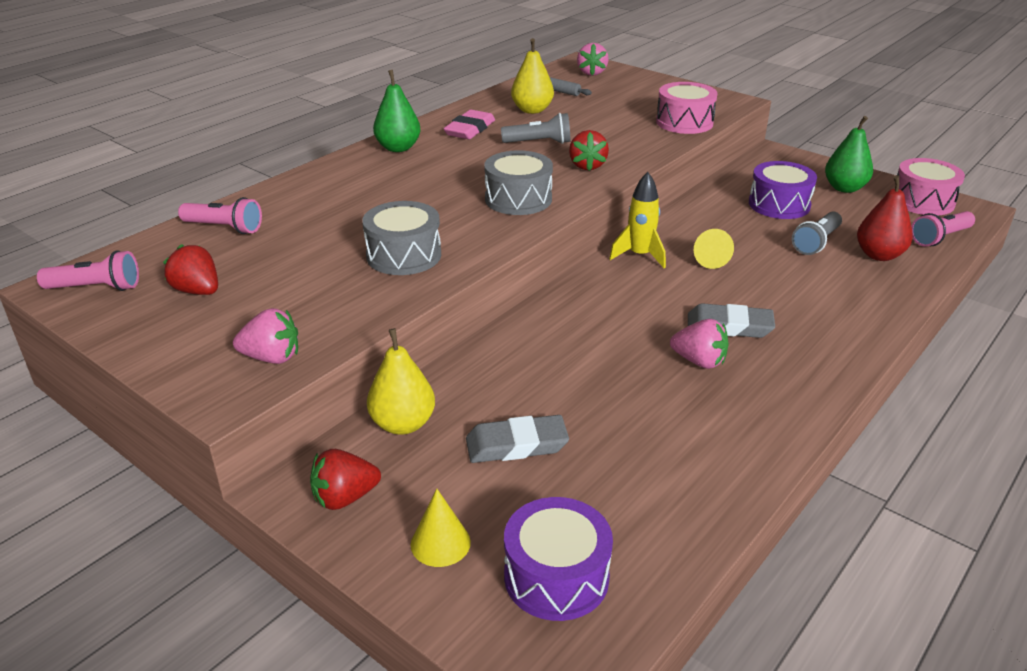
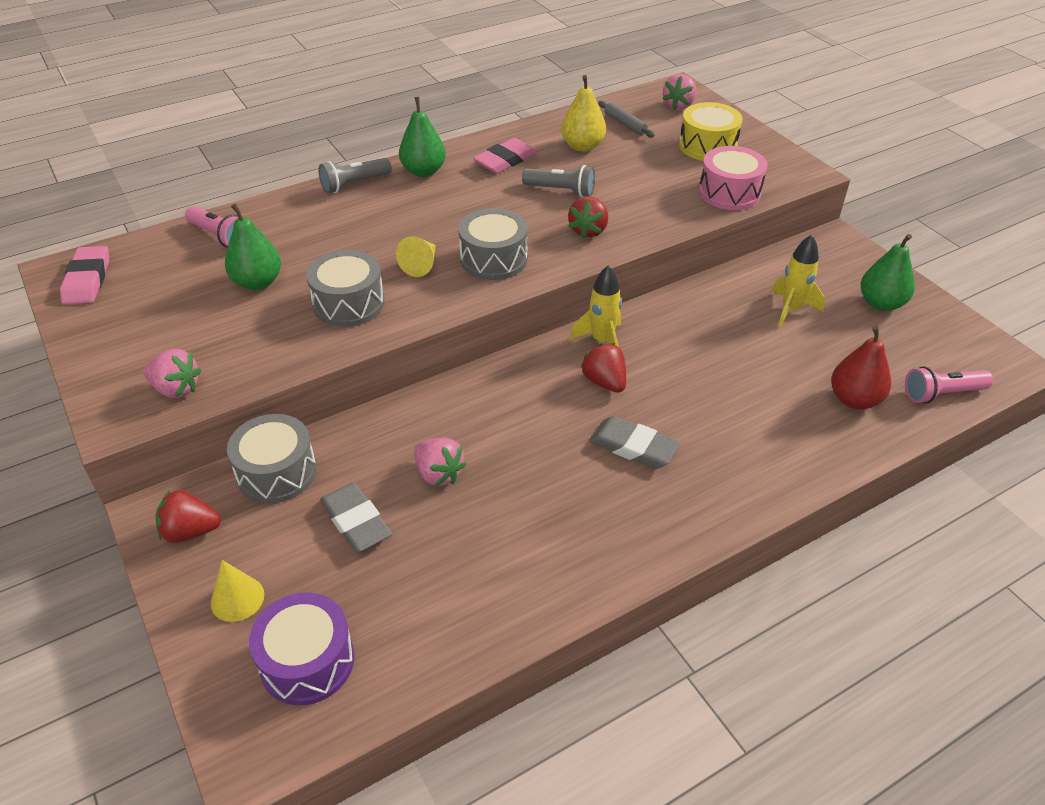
camera: 20 degrees right, 10 degrees up
(96, 288) = (87, 279): pink flashlight -> pink eraser
(198, 291) = (160, 302): red strawberry -> red strawberry (604, 382)
(295, 256) = (258, 282): none -> green pear
(403, 424) = (277, 472): yellow pear -> grey drum
(516, 444) = (356, 521): grey eraser -> grey eraser turned 45 degrees clockwise
(639, 95) = (707, 146): none -> yellow drum
(699, 361) = (576, 479): pink strawberry -> pink strawberry (439, 474)
(709, 258) = (669, 360): yellow cone -> yellow cone (421, 265)
(779, 204) = (791, 309): purple drum -> yellow rocket
(816, 243) = (796, 367): grey flashlight -> grey flashlight (354, 184)
(922, 201) = (959, 341): pink drum -> none

